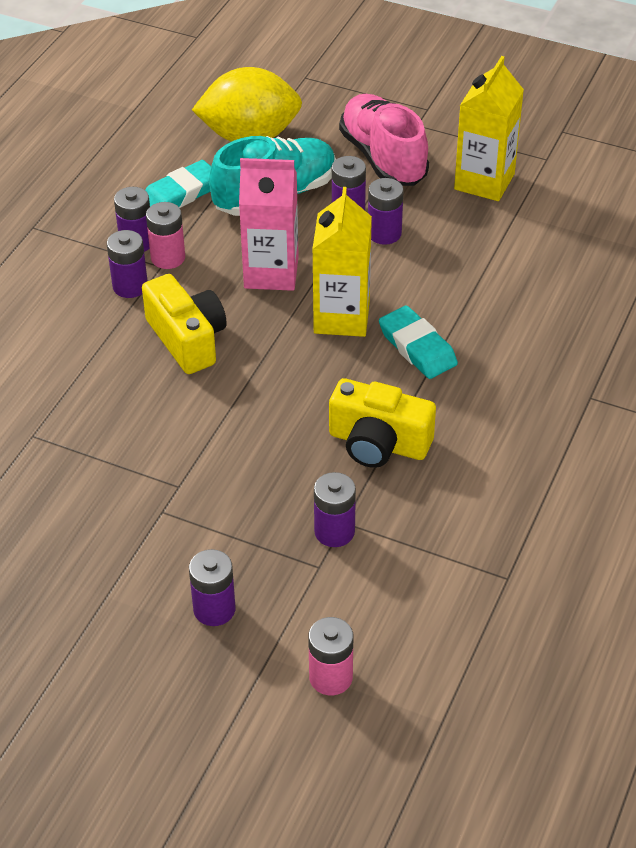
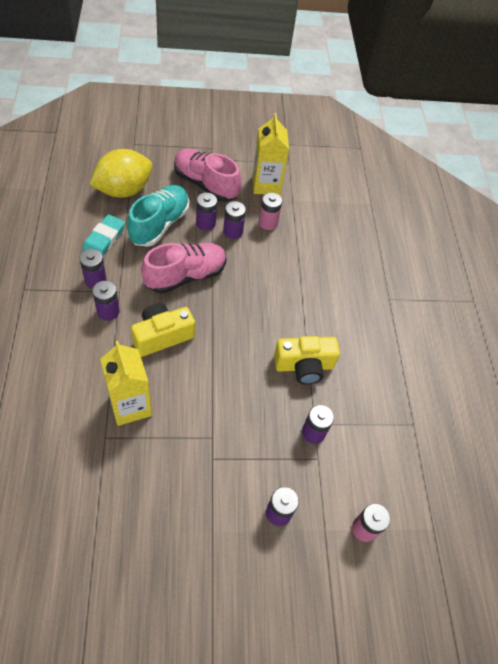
camera: 35 degrees left, 10 degrees up
(168, 258) = (120, 285): pink battery -> pink battery (268, 223)
(187, 339) = (162, 336): yellow camera -> yellow camera turned 60 degrees counterclockwise
(271, 273) = (185, 276): pink carton -> pink shoe
(341, 317) = (240, 292): yellow carton -> yellow carton (130, 405)
(417, 347) = (290, 298): turquoise eraser -> none

